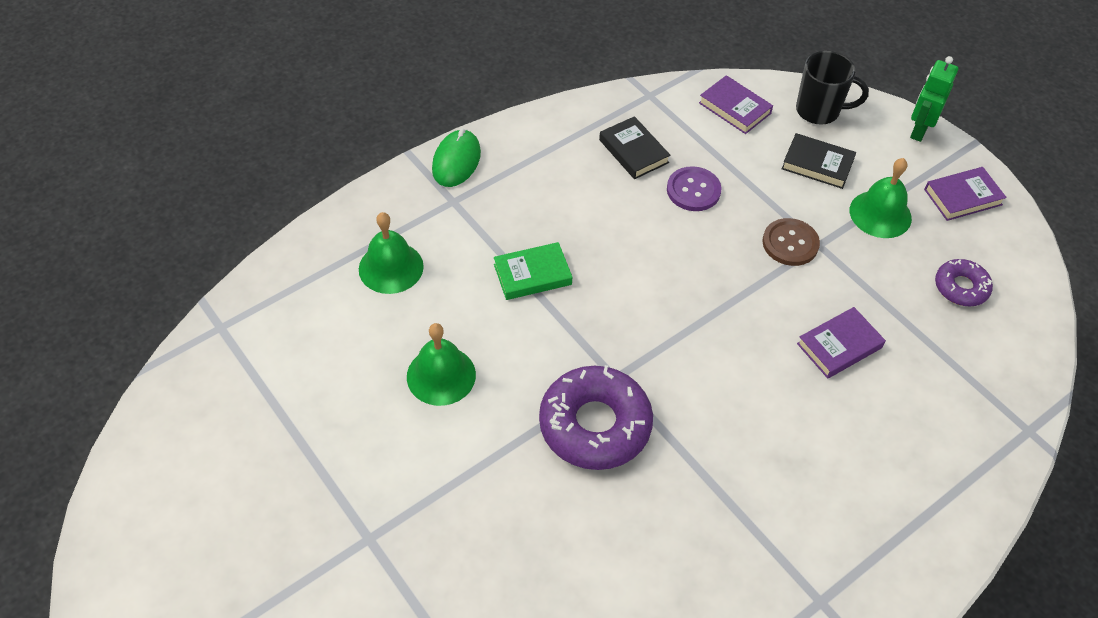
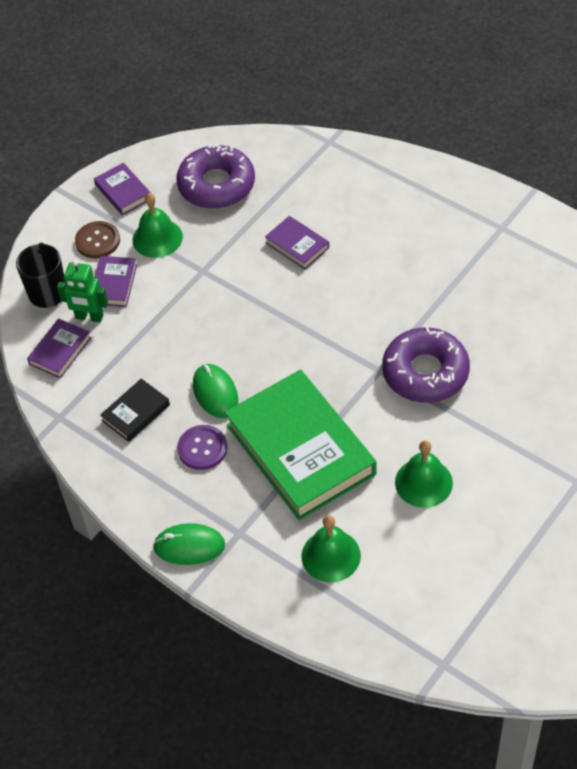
camera: 100 degrees left, 0 degrees up
(532, 274) = (300, 449): green book -> green book, size x2.27
(636, 219) = (215, 393): none -> green mouse
(693, 190) = (170, 361): purple button -> purple button (202, 448)
(790, 243) = (207, 288): brown button -> brown button (97, 241)
(817, 164) = (114, 284): black book -> purple book
(919, 130) = (54, 225): green robot -> green robot (89, 317)
(961, 287) = (216, 185): purple donut -> purple donut, size x1.86

